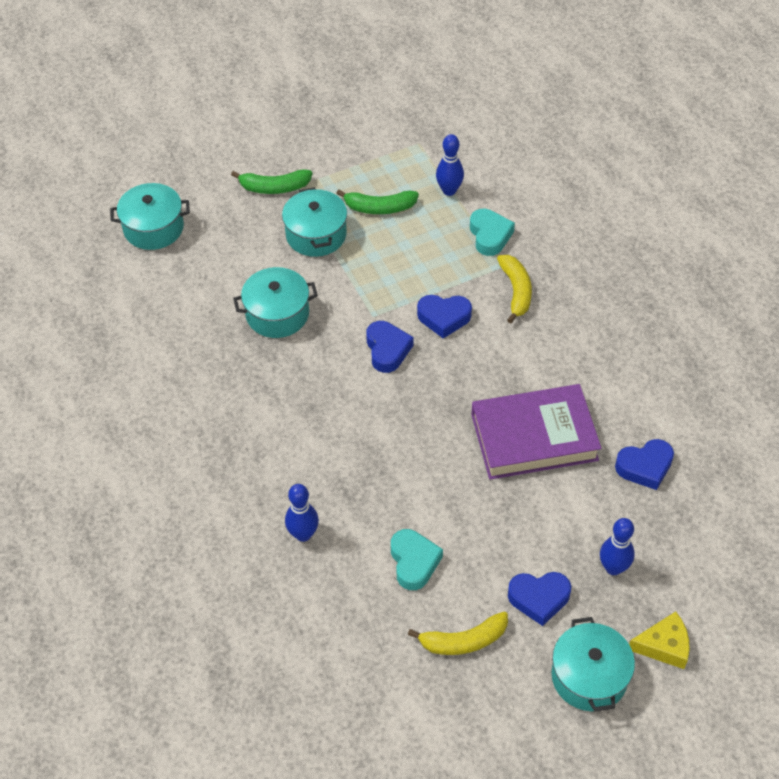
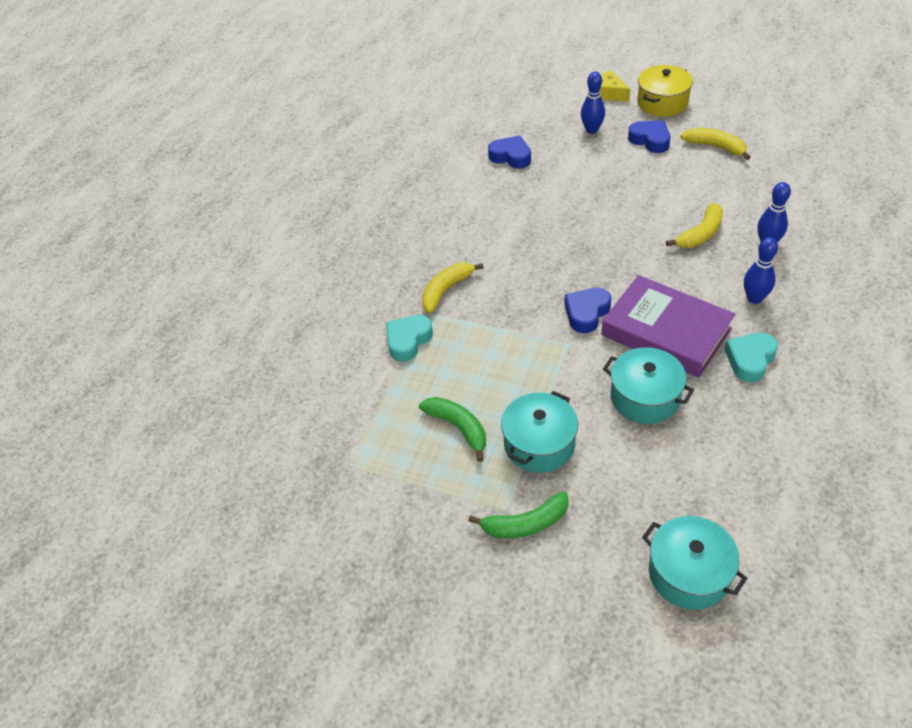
camera: 130 degrees left, 5 degrees down
(274, 187) = (525, 524): green banana -> green banana turned 120 degrees clockwise
(372, 501) = (700, 234): none -> yellow banana
(414, 562) = (706, 192): turquoise heart -> turquoise heart (750, 360)
(444, 318) = (519, 307): blue heart -> none
(449, 190) = (386, 399): blue bowling pin -> blue bowling pin (754, 298)
(534, 437) = (554, 205): purple book -> purple book (666, 332)
(589, 676) = (662, 103): turquoise pot -> yellow pot

